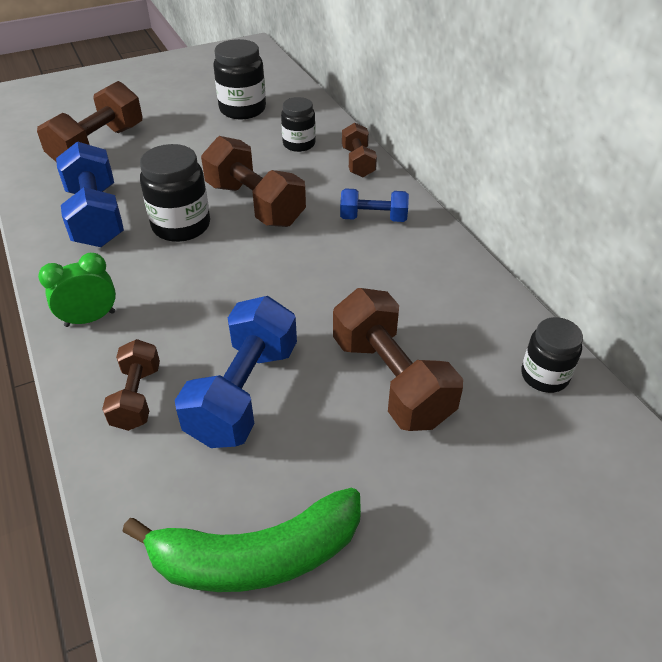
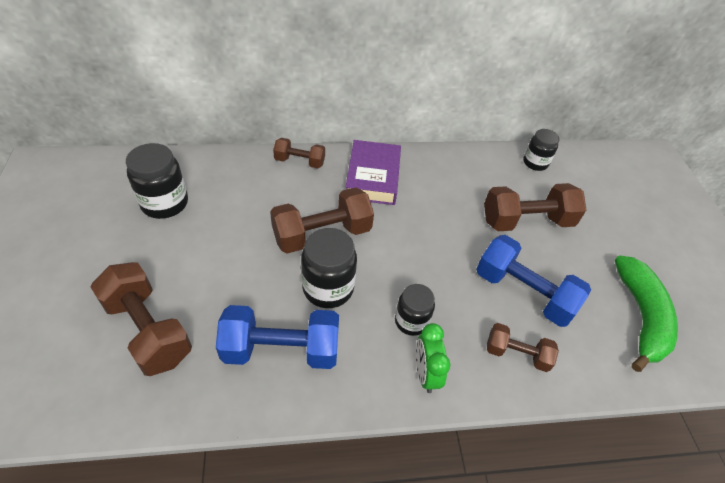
camera: 75 degrees left, 5 degrees up
(299, 144) = (251, 185): black jar -> black jar (411, 321)
(373, 218) = (373, 177): blue dumbbell -> purple book

